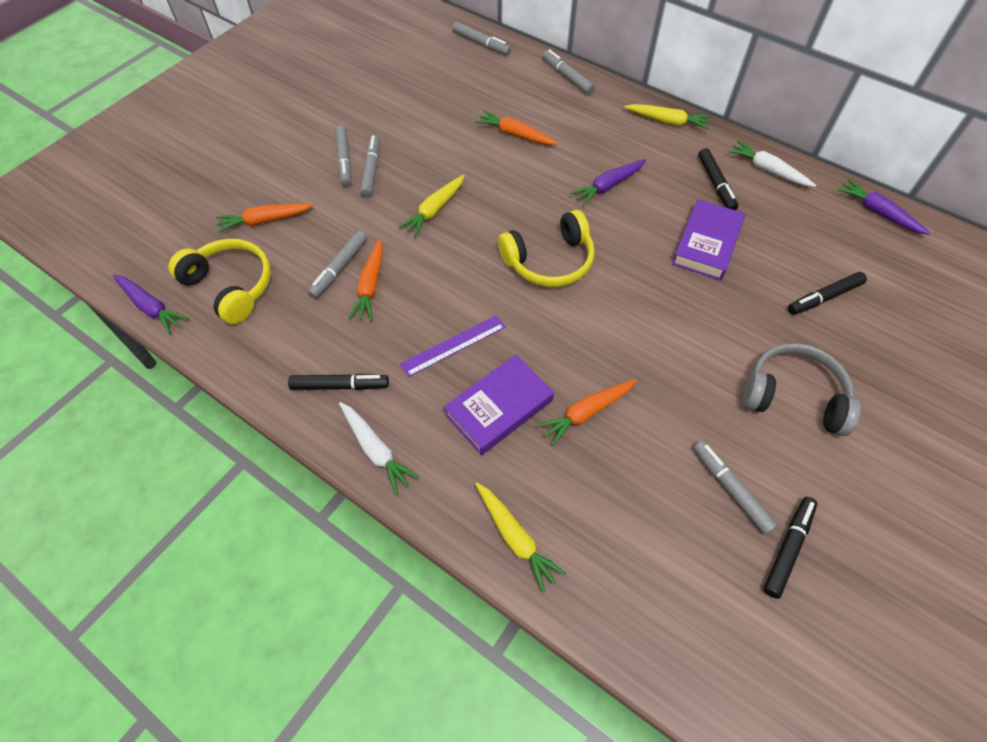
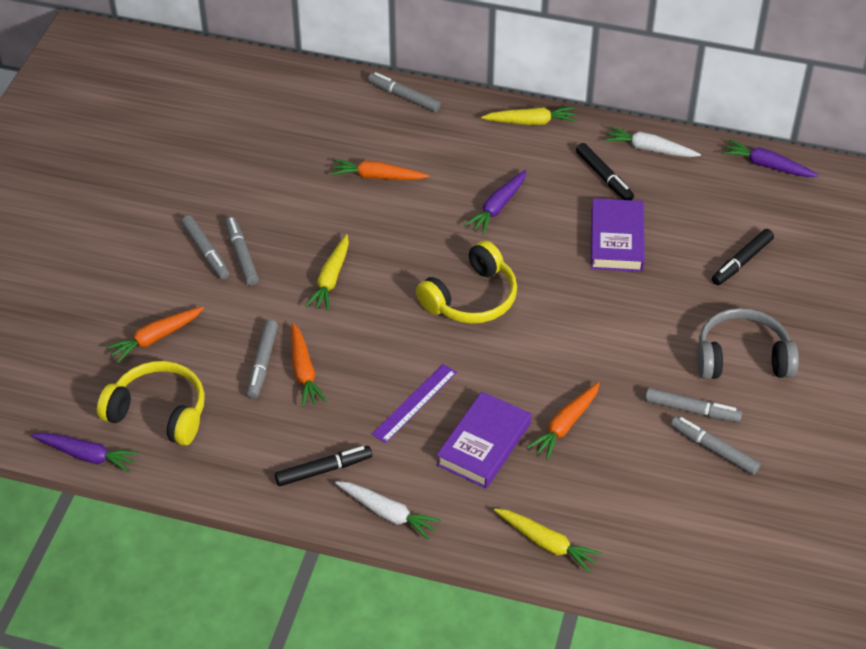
camera: 20 degrees left, 10 degrees down
(481, 44) = (290, 80): grey marker -> grey marker (692, 410)
(788, 548) = (775, 480): black marker -> none

